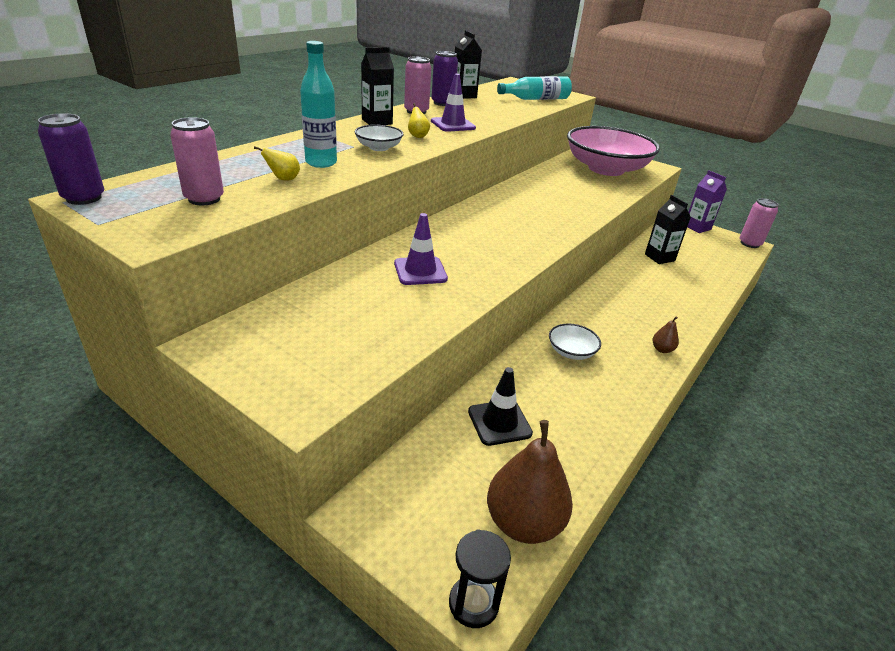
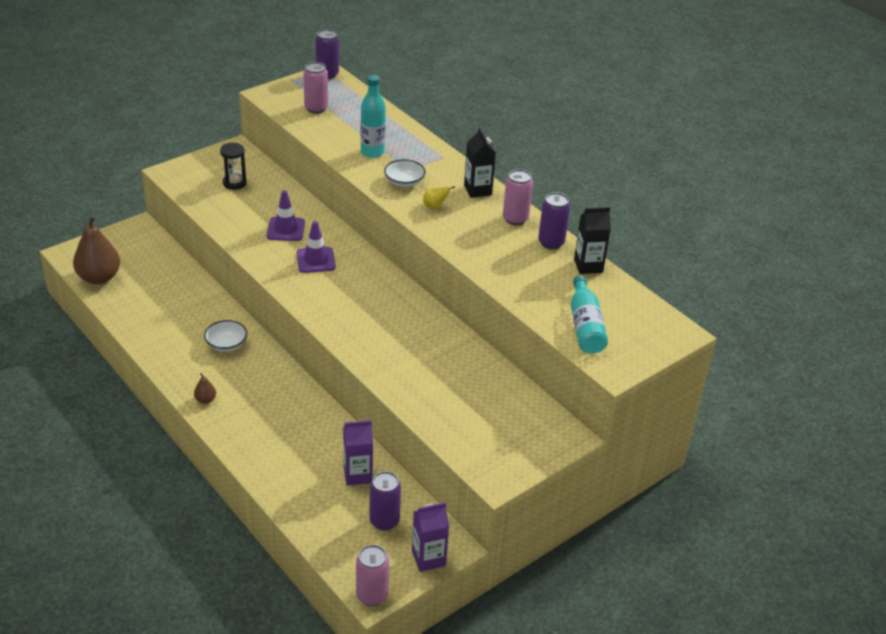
camera: 105 degrees right, 5 degrees up
(283, 179) = (342, 135): yellow pear -> none
(453, 125) = (470, 234): purple traffic cone -> purple traffic cone (316, 260)
(473, 603) = (70, 252): black hourglass -> black hourglass (234, 183)
(499, 422) = (173, 287): black traffic cone -> none
(606, 169) = (489, 418): pink bowl -> none
(659, 257) = (357, 474): black carton -> purple carton
(688, 244) = (384, 521): none -> purple can

